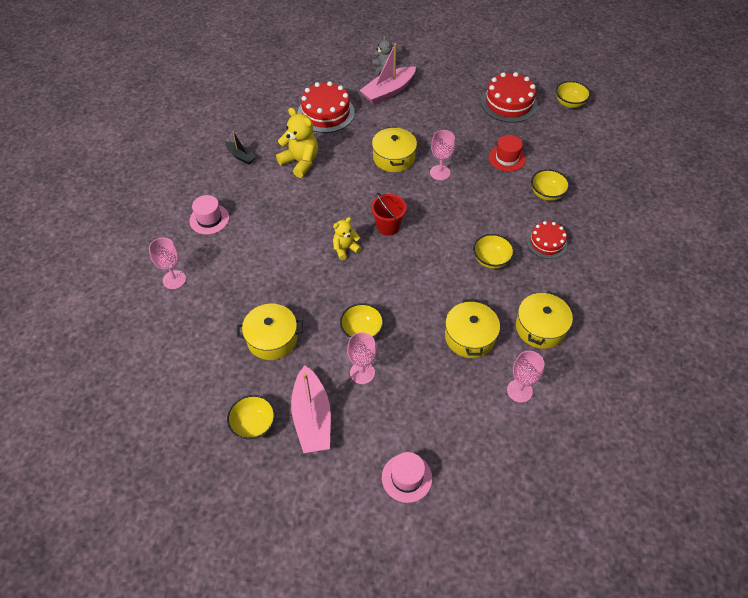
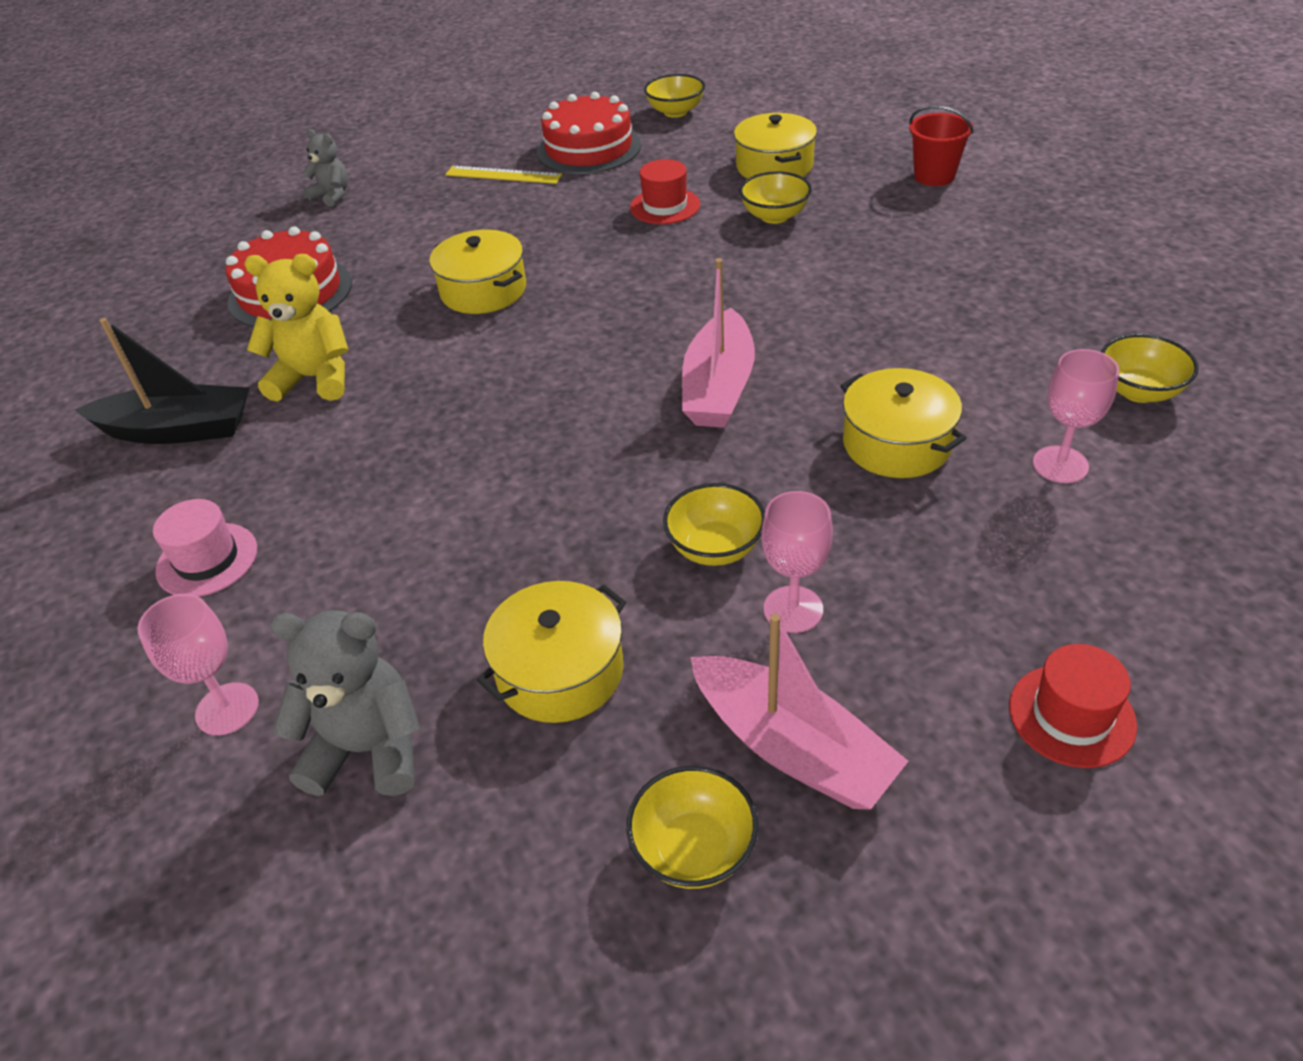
camera: 35 degrees left, 10 degrees down
(199, 323) = (368, 749): none -> grey teddy bear
(241, 156) = (178, 429): black boat -> black boat, size x1.86
(345, 249) = (542, 450): yellow teddy bear -> none
(388, 92) = (376, 218): pink boat -> pink boat (719, 387)
(388, 226) = (581, 379): red bucket -> red bucket (934, 176)
(407, 478) = (1071, 715): pink hat -> red hat
(440, 172) = (583, 271): pink goblet -> none
(458, 97) = (503, 175): none -> yellow ruler
(491, 260) = (799, 330): yellow bowl -> yellow bowl (1138, 391)
(540, 328) = (978, 369): yellow pot -> yellow pot (774, 166)
(546, 242) = (849, 268): red cake -> none

